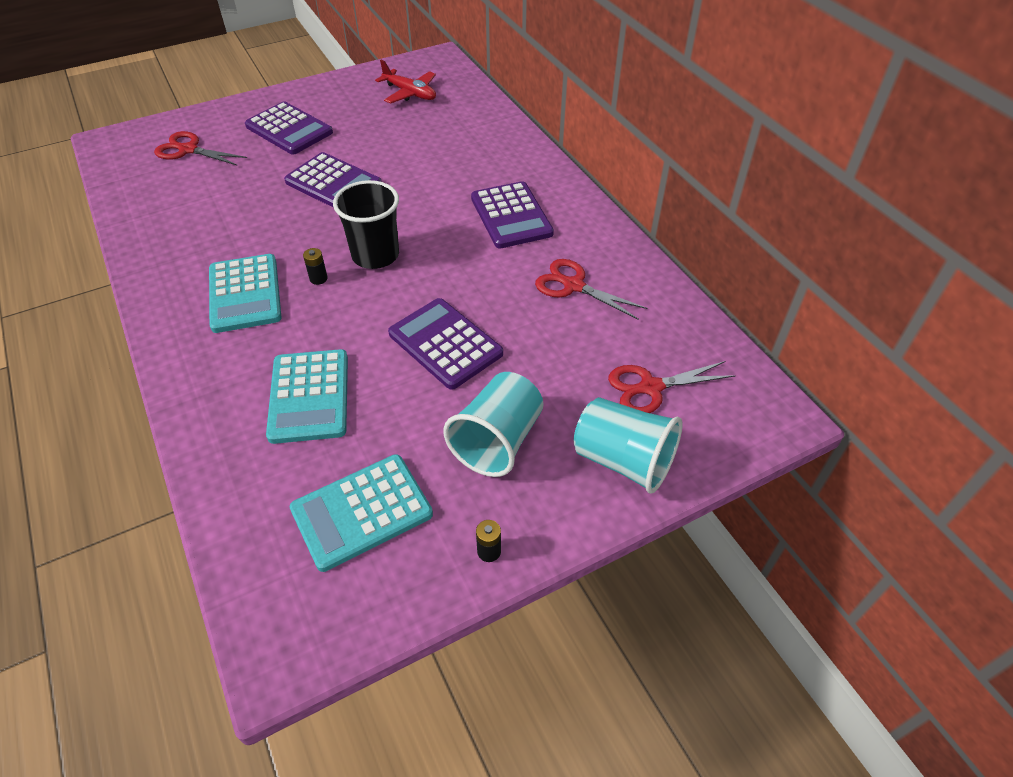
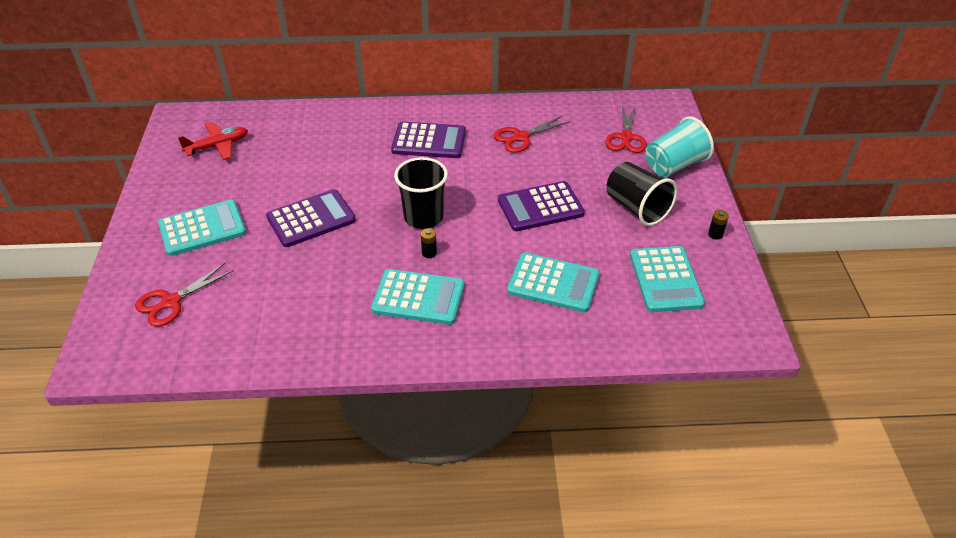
camera: 65 degrees left, 5 degrees down
(289, 129) = (202, 228): purple calculator -> turquoise calculator
(497, 441) = (637, 208): turquoise cup -> black cup

